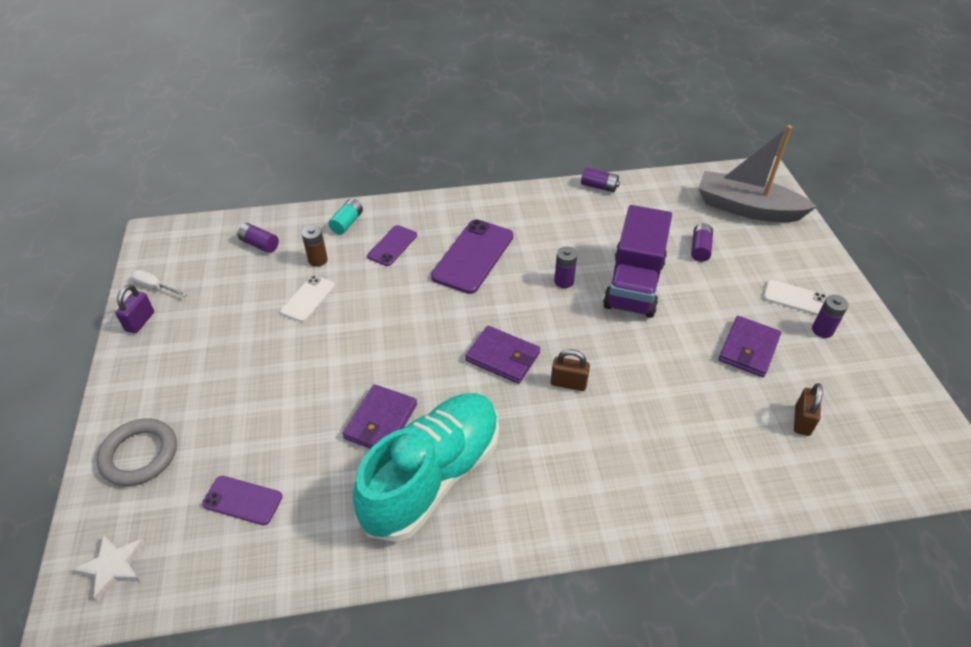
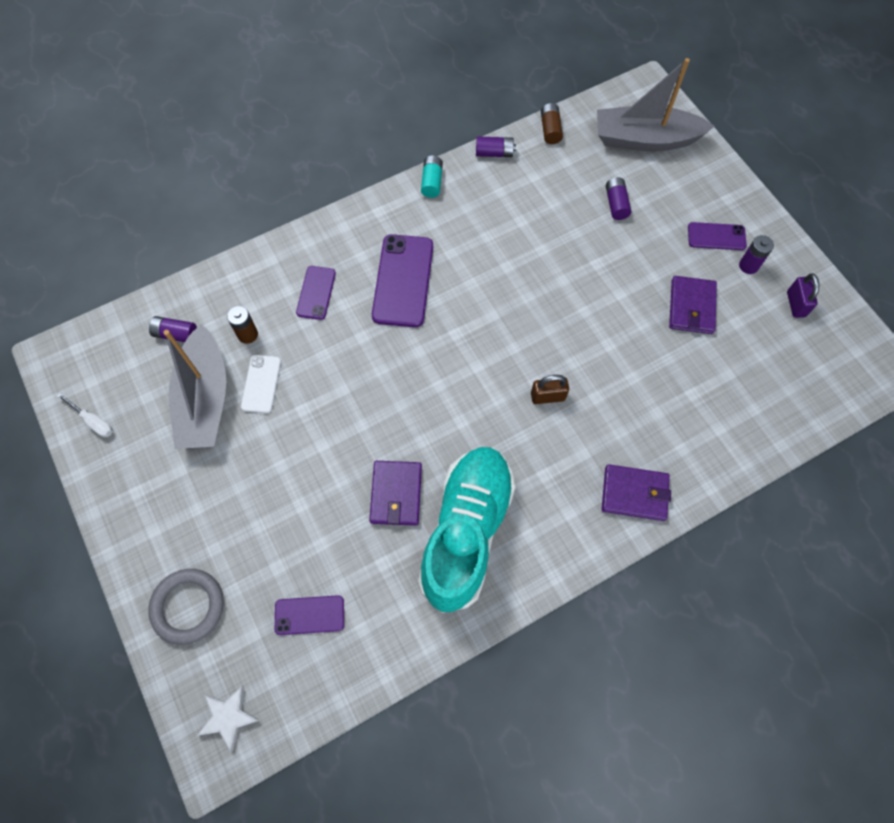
camera: 20 degrees left, 20 degrees up
(140, 321) = (102, 467): purple padlock -> purple padlock (796, 304)
(155, 287) = (93, 421): white screwdriver -> white screwdriver turned 150 degrees counterclockwise
(254, 296) = (205, 399): none -> grey boat
(347, 223) = (255, 278): turquoise battery -> turquoise battery (432, 182)
(503, 357) = (478, 388): purple wallet -> purple wallet (634, 494)
(564, 281) = (502, 283): purple battery -> none
(634, 284) = (569, 266): purple truck -> none
(658, 182) = (550, 129): none -> brown battery
(795, 298) = (716, 236): white phone -> purple phone
(802, 421) = (755, 368): brown padlock -> none

